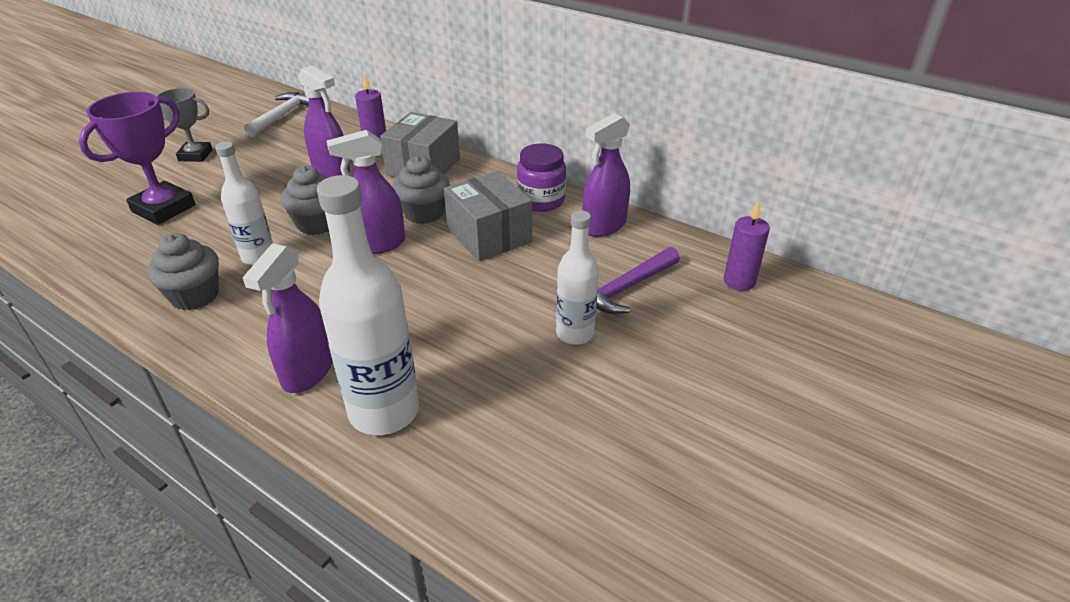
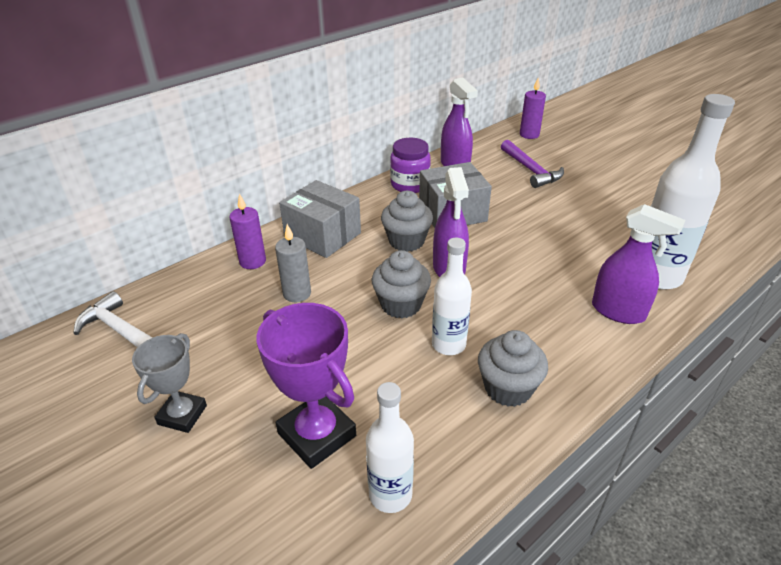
camera: 75 degrees left, 0 degrees up
(331, 171) = (297, 293): purple spray bottle -> grey candle
(575, 333) = (576, 194): white bottle -> white bottle (390, 494)

